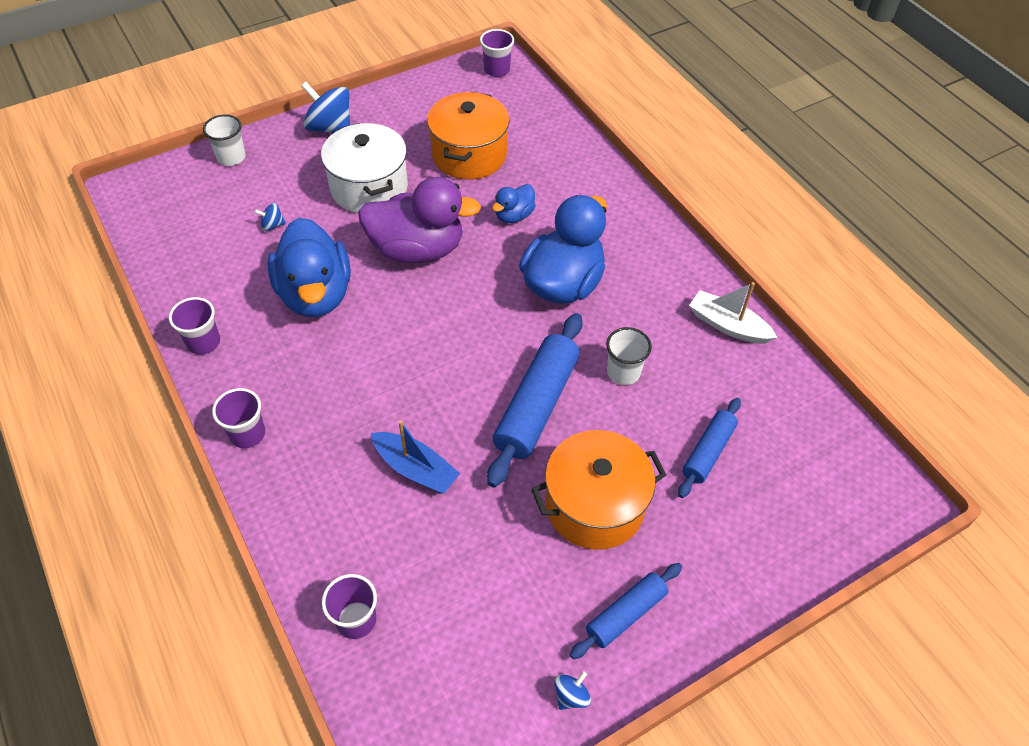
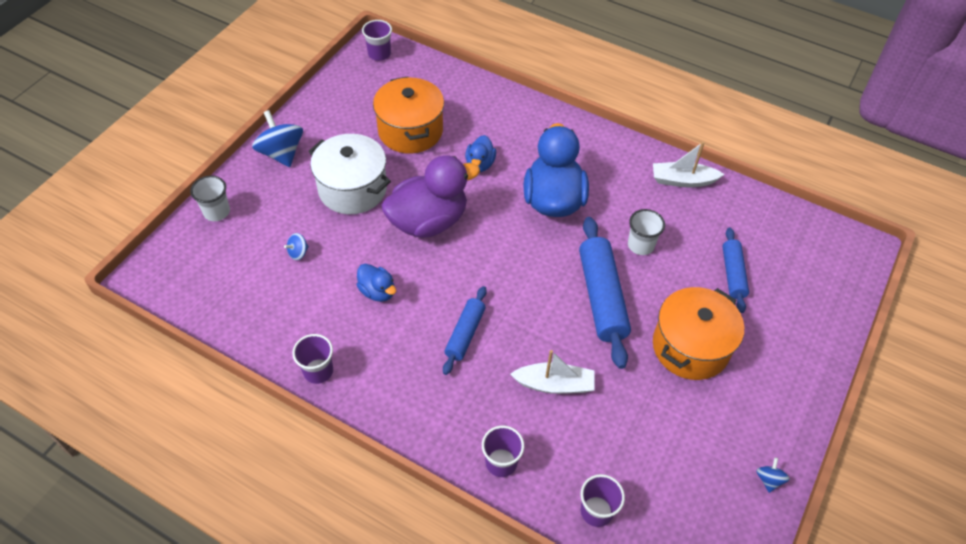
camera: 30 degrees left, 0 degrees up
(247, 434) = (411, 423): purple cup -> purple cup (501, 462)
(315, 294) = (377, 291): blue duck -> blue duck, size x0.49
(330, 127) = (281, 153): blue spinning top -> blue spinning top turned 60 degrees clockwise
(415, 469) = (554, 384): blue boat -> white boat
(625, 614) = (762, 408): blue rolling pin -> blue rolling pin (465, 334)

